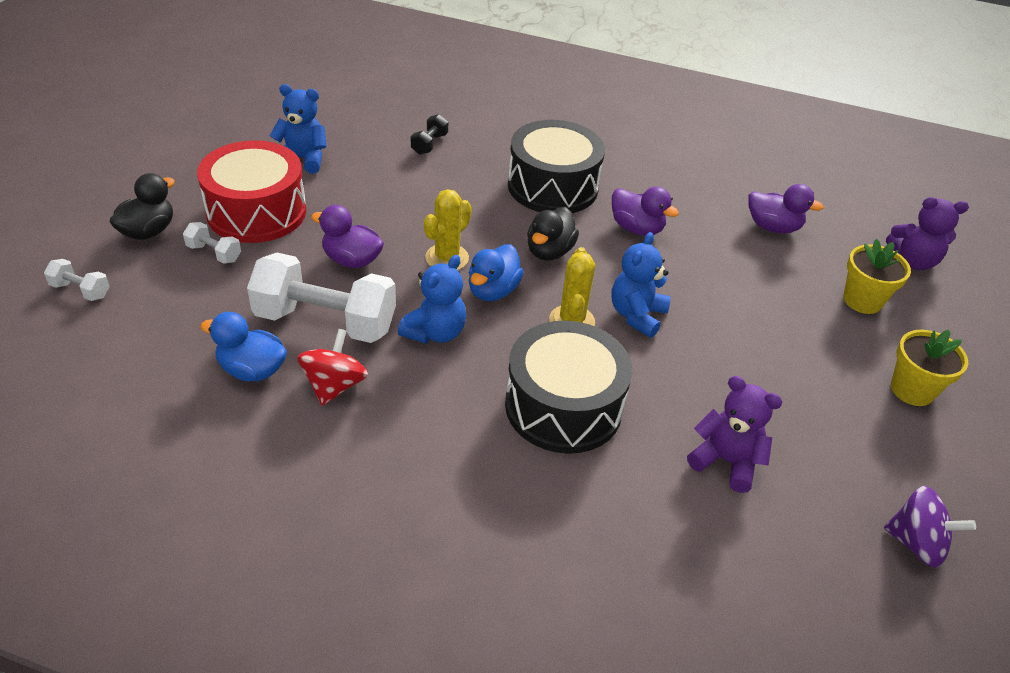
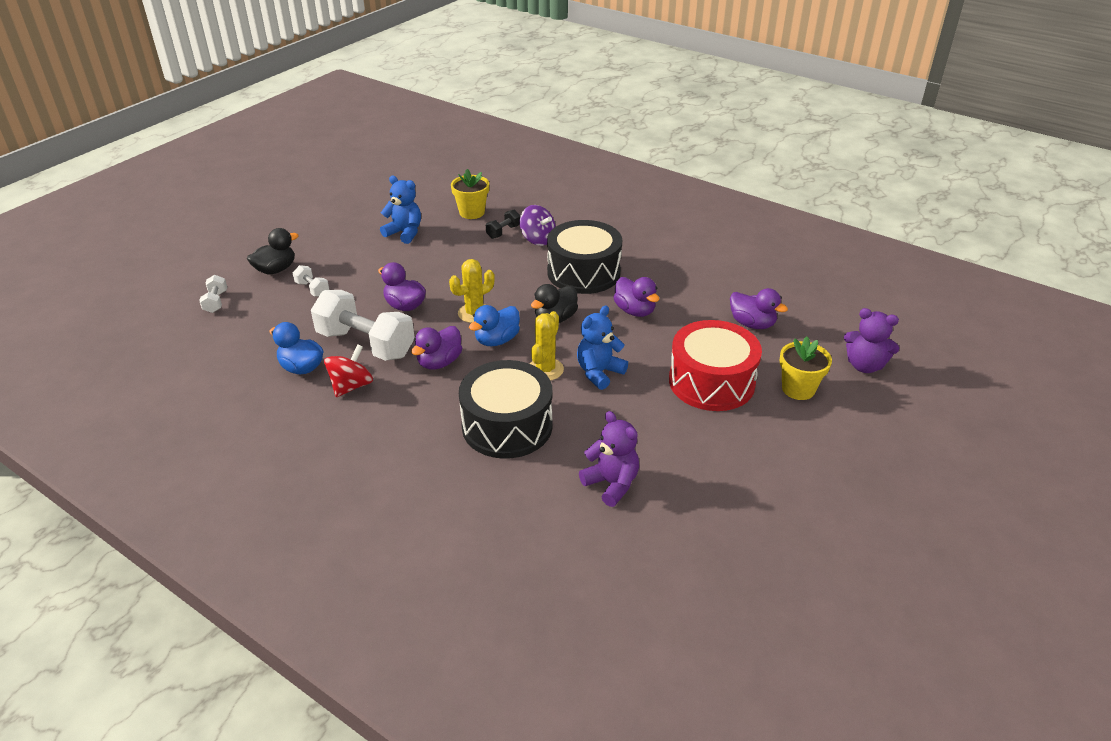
camera: 20 degrees right, 5 degrees down
(80, 290) = (216, 302): white dumbbell -> white dumbbell turned 45 degrees clockwise
(256, 212) = (354, 265): red drum -> red drum (711, 382)
(435, 332) = (439, 362): blue teddy bear -> purple duck
(912, 390) = (800, 461): yellow flower pot -> yellow flower pot (472, 212)
(916, 543) = (734, 568): purple spinning top -> purple spinning top (537, 239)

